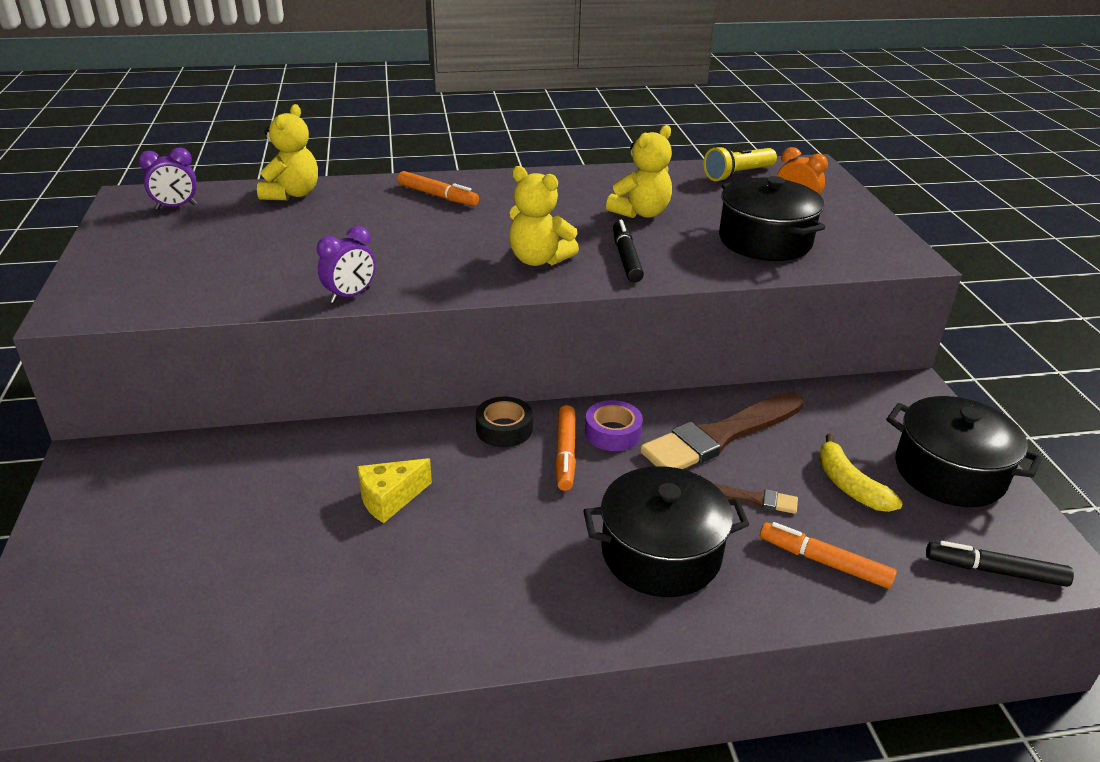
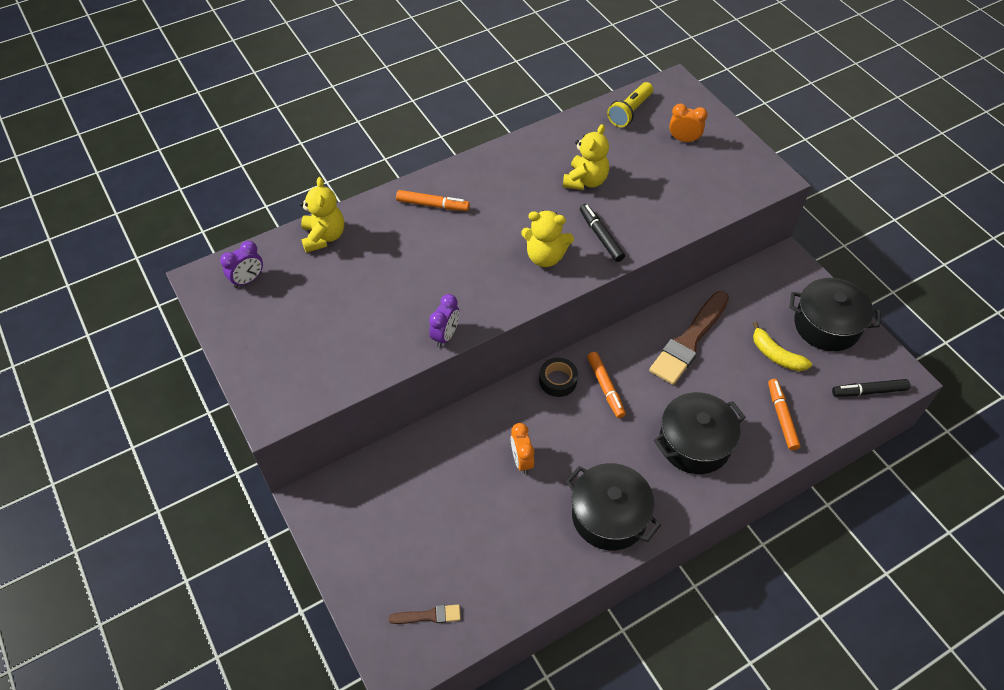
camera: 20 degrees left, 20 degrees up
(390, 499) = (521, 460): yellow cheese -> orange clock
(613, 433) = (625, 360): purple tape -> none
(752, 499) = (727, 385): brown brush -> brown brush (429, 616)
(765, 241) = (680, 188): black pot -> black pot (609, 516)
(824, 562) = (782, 417): orange marker -> orange marker turned 75 degrees clockwise

